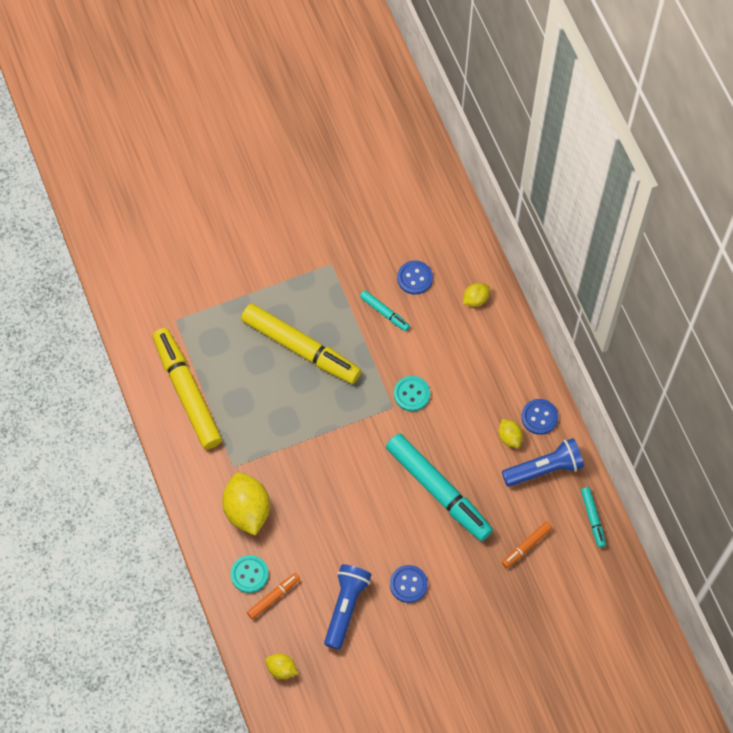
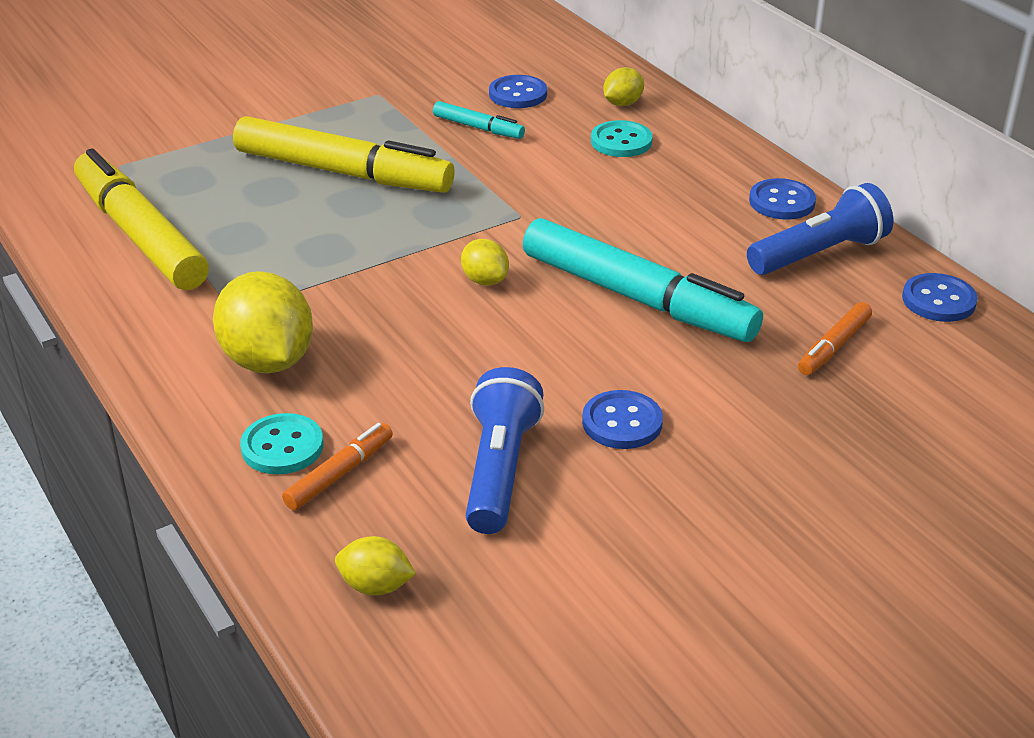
camera: 10 degrees left, 30 degrees down
(411, 394) = (550, 200): turquoise button -> turquoise button (621, 141)
(509, 437) = (740, 227): yellow lemon -> yellow lemon (485, 280)
(593, 518) = (938, 300): turquoise marker -> blue button

